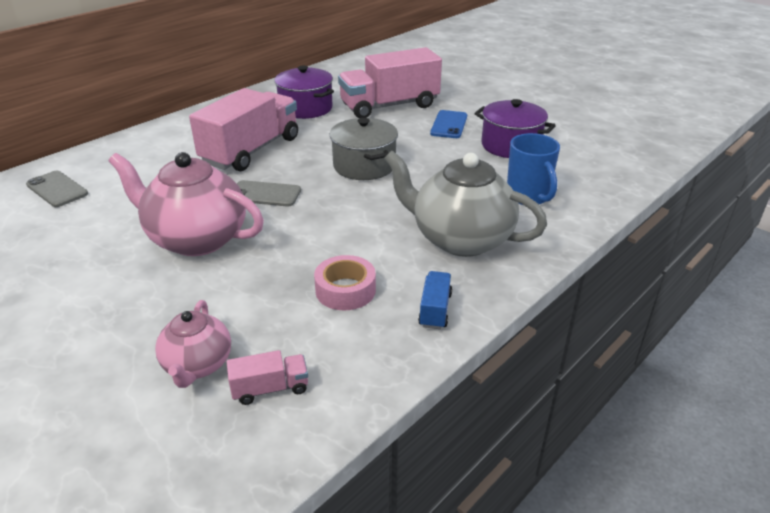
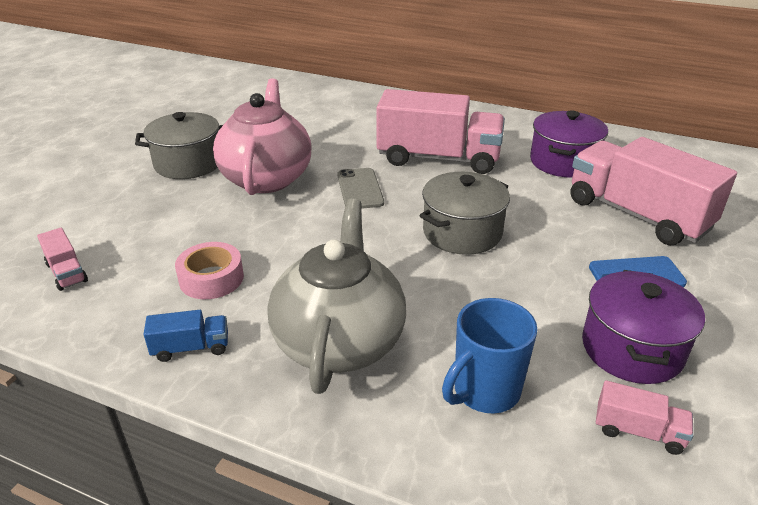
camera: 70 degrees right, 0 degrees up
(57, 189) = (310, 101): grey phone -> none
(110, 286) = (188, 164): none -> grey pot
(197, 365) = (95, 230): pink teapot -> none
(570, 162) = (638, 431): none -> pink truck

